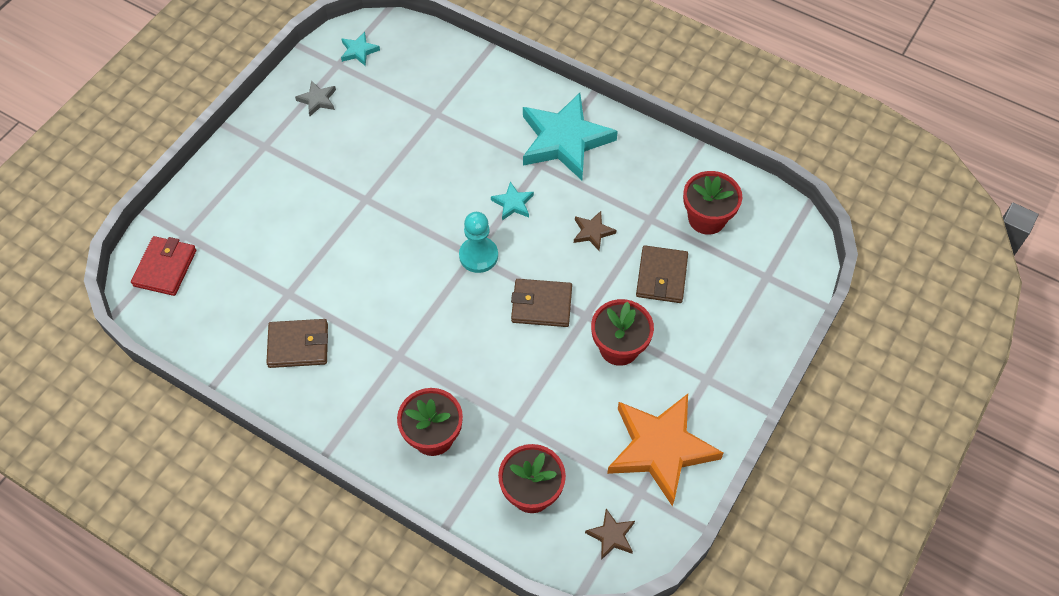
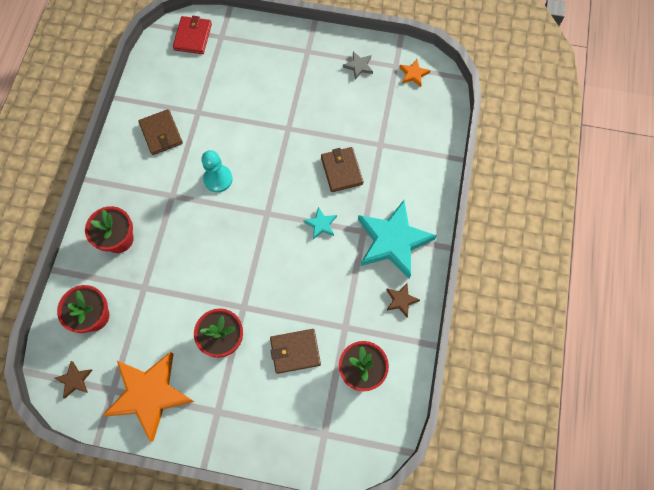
camera: 70 degrees right, 10 degrees up
(165, 268) = (193, 37): red wallet -> red wallet turned 75 degrees counterclockwise
(359, 51) = (413, 74): turquoise star -> orange star
(478, 256) = (267, 217): turquoise pawn -> turquoise pawn (218, 179)
(541, 305) = (241, 273): brown wallet -> brown wallet (341, 171)
(592, 232) = (316, 288): brown star -> brown star (401, 300)

